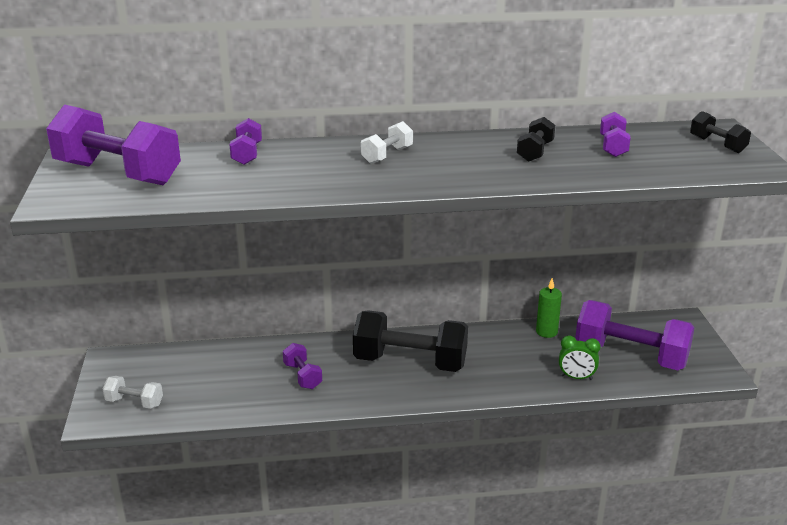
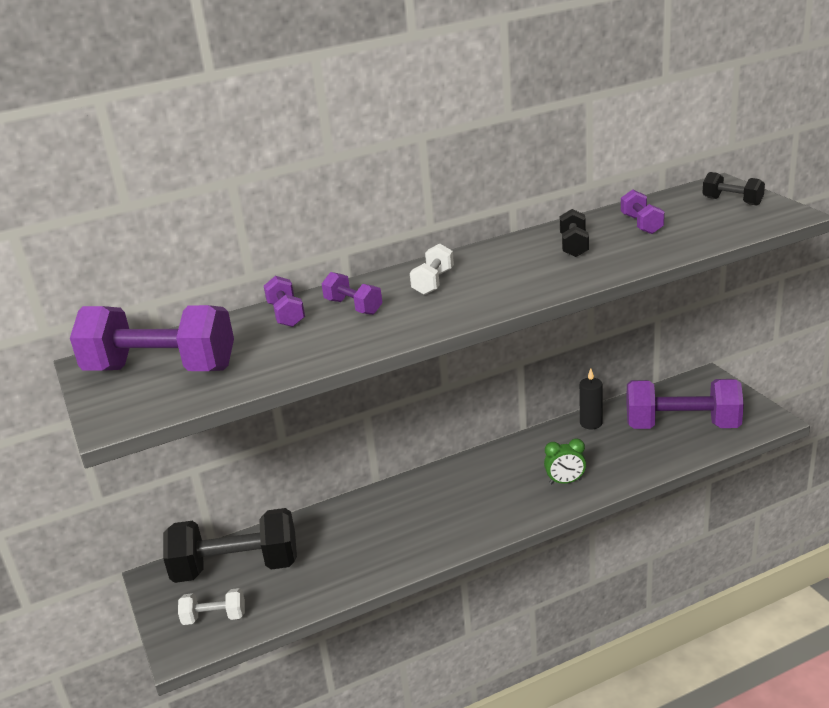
camera: 15 degrees left, 0 degrees up
(302, 376) = (378, 536): purple dumbbell -> purple dumbbell (353, 307)
(410, 362) = (479, 491): black dumbbell -> black dumbbell (236, 568)
(546, 332) = (591, 423): green candle -> black candle
(576, 377) = (646, 461): green clock -> green clock (565, 482)

